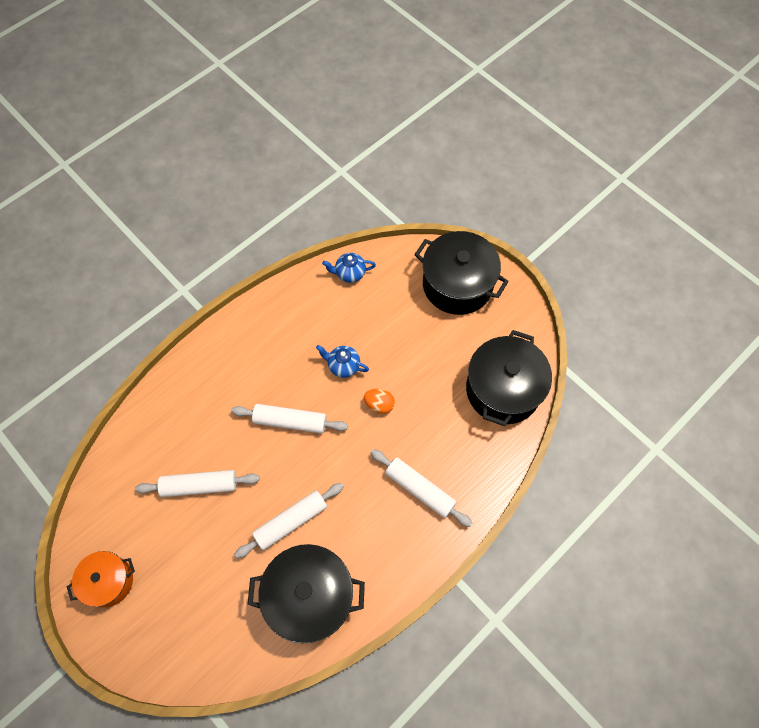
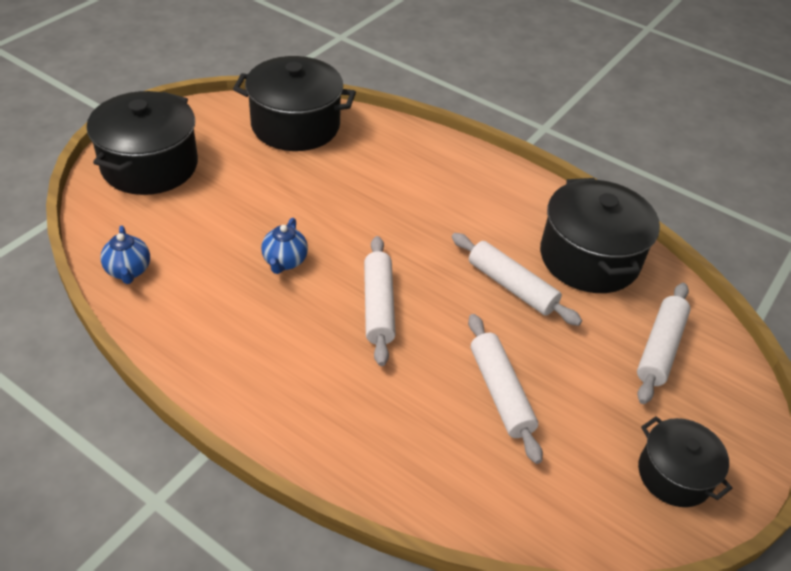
camera: 105 degrees left, 20 degrees down
(109, 581) = (674, 474): orange pot -> black pot
(379, 405) = (335, 222): orange egg -> none
(419, 489) = (433, 181): white rolling pin -> white rolling pin (660, 348)

